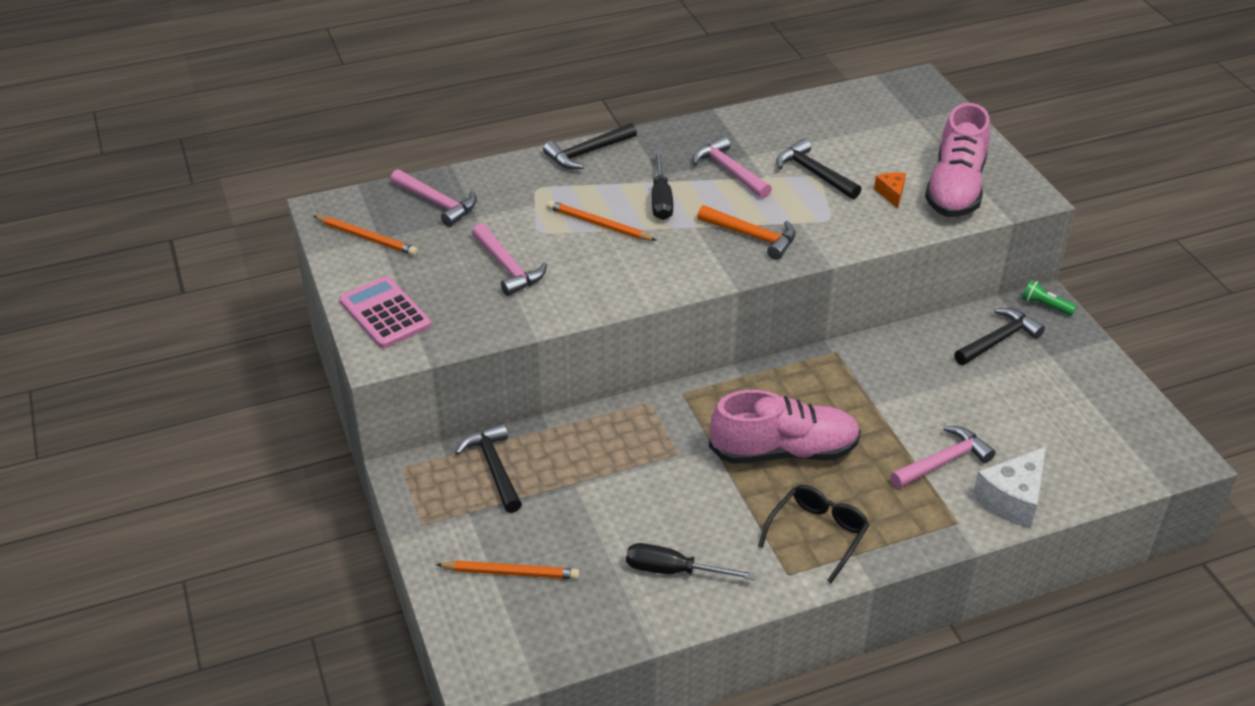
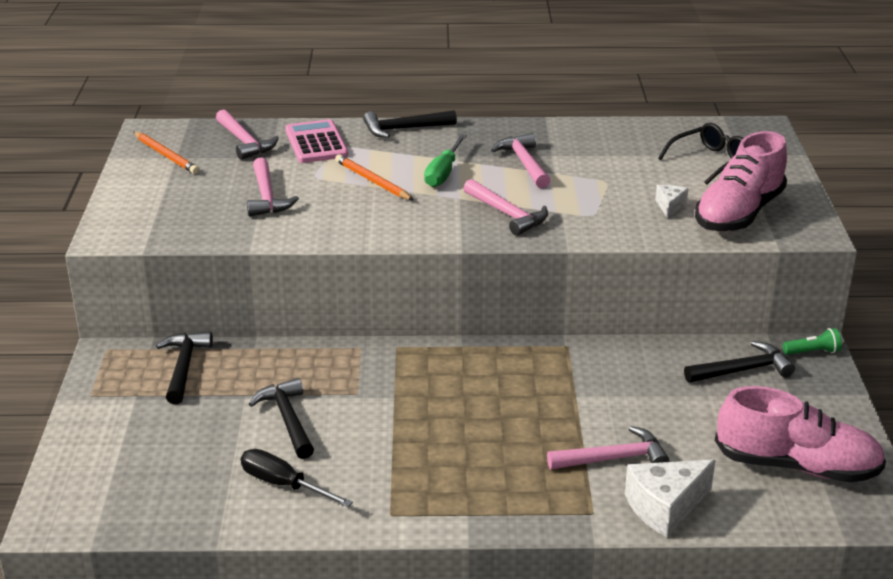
camera: 20 degrees right, 10 degrees down
(385, 313) = (136, 209): pink calculator -> pink calculator (316, 143)
(510, 573) = (137, 450): orange pencil -> none
(661, 199) = (443, 173): black screwdriver -> green screwdriver
(752, 236) = (507, 214): orange hammer -> pink hammer
(784, 451) = (459, 414): pink shoe -> pink shoe (797, 466)
(814, 173) = (604, 178): black hammer -> black hammer (287, 419)
(817, 534) = (443, 489): black glasses -> black glasses (711, 161)
(891, 193) = (670, 206): orange cheese -> white cheese
(1045, 306) = (812, 352): green flashlight -> green flashlight turned 120 degrees clockwise

